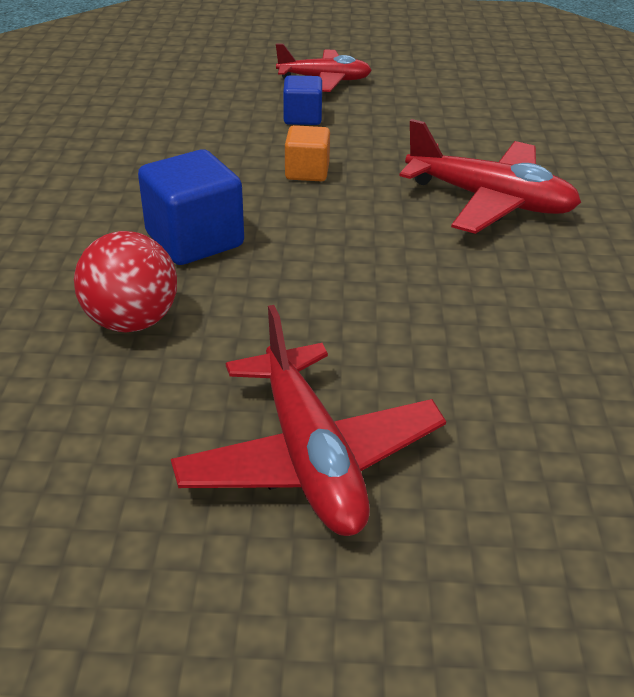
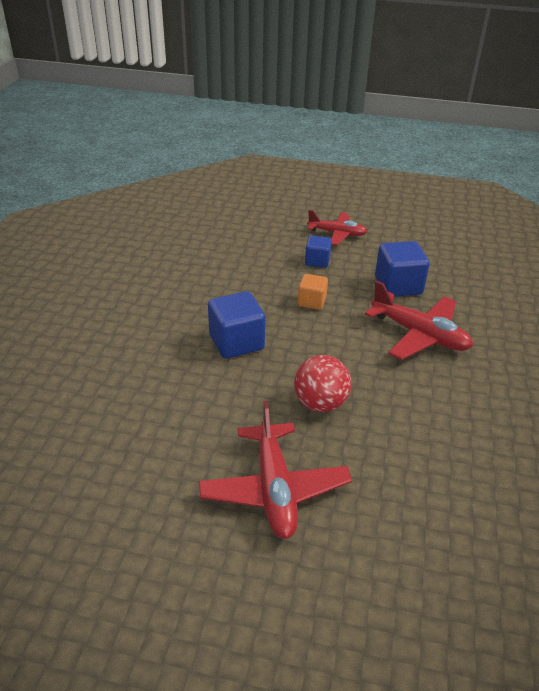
camera: 10 degrees right, 0 degrees up
(132, 321) = (192, 391): red ball -> red ball (320, 403)
(437, 139) = (398, 286): none -> blue cube

